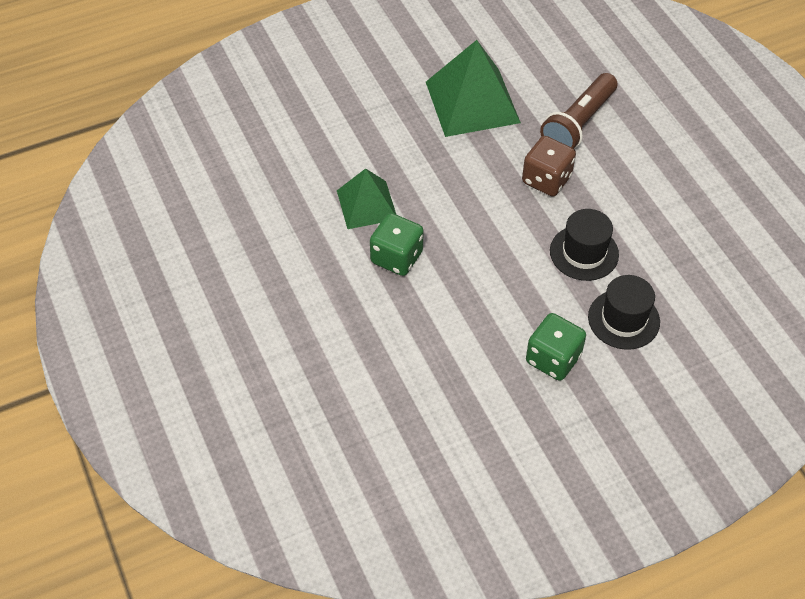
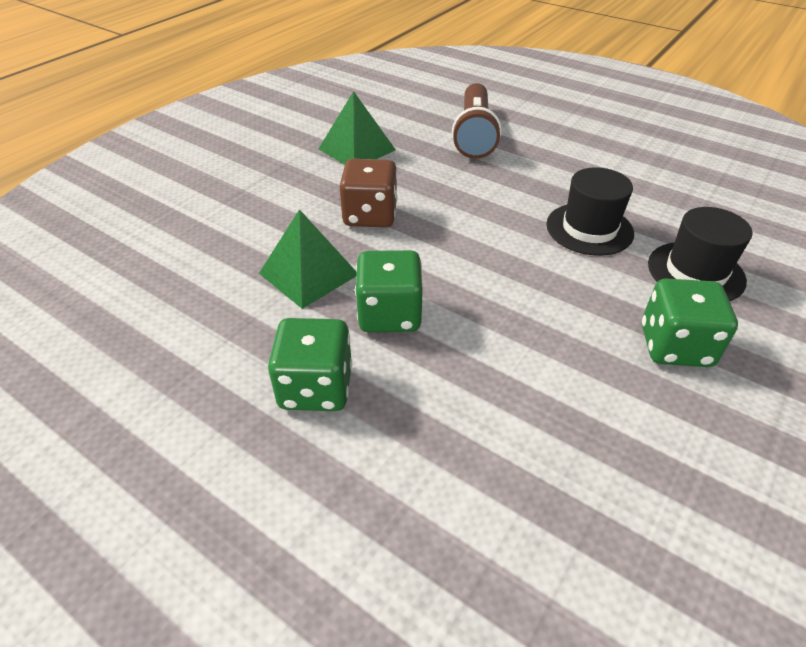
camera: 30 degrees left, 10 degrees down
(325, 284) = (316, 387): none -> green dice
(472, 102) = (357, 149): green pyramid -> green pyramid, size x0.62
(546, 179) = (488, 183): brown dice -> brown dice (370, 215)

